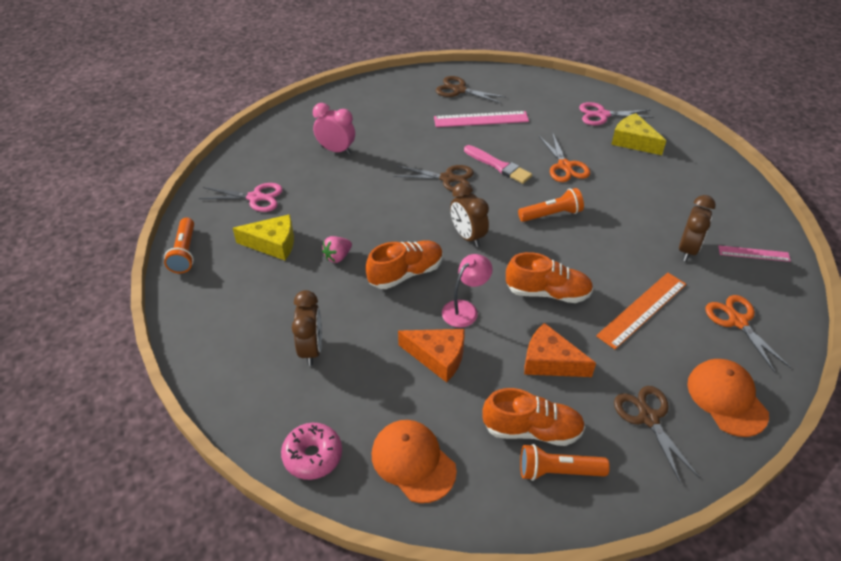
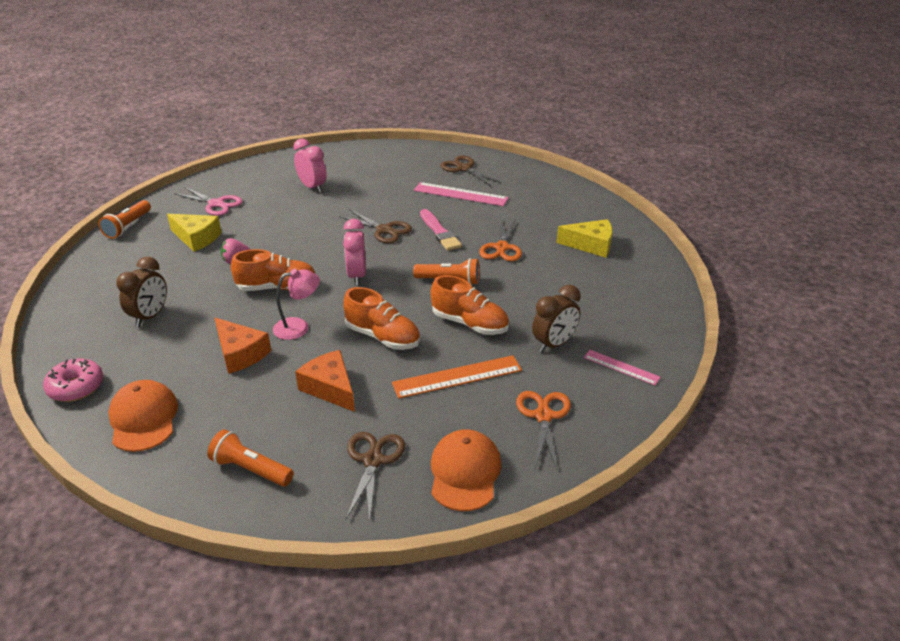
camera: 25 degrees right, 10 degrees down
(467, 236) = (357, 276): brown clock -> pink clock
(532, 430) = (261, 432): orange shoe -> orange shoe (470, 323)
(602, 115) = (581, 217): pink scissors -> none
(633, 141) = (591, 245): yellow cheese -> yellow cheese turned 120 degrees clockwise

